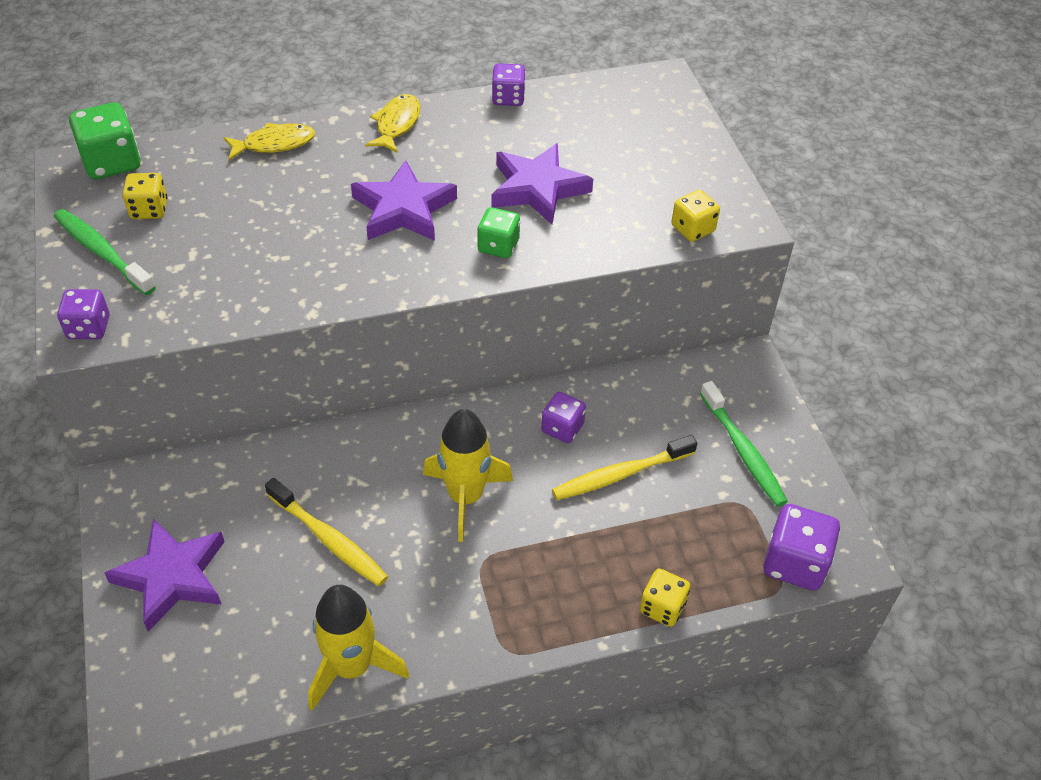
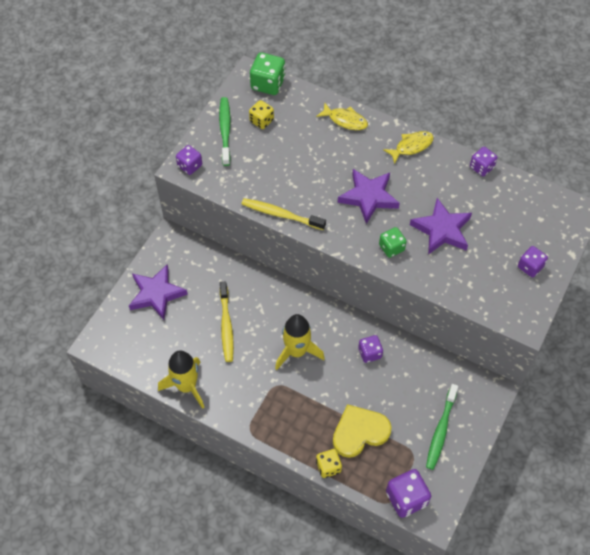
camera: 45 degrees right, 10 degrees up
(620, 475) = (372, 395): yellow toothbrush -> yellow toothbrush (281, 215)
(653, 531) = (359, 432): none -> yellow heart
(682, 163) = (530, 267): none -> purple dice
(692, 229) = (494, 306): yellow dice -> none

